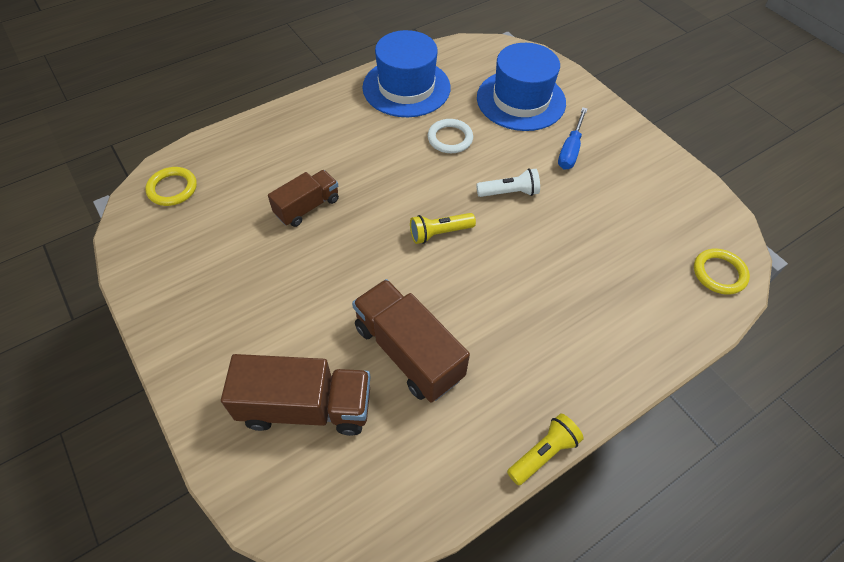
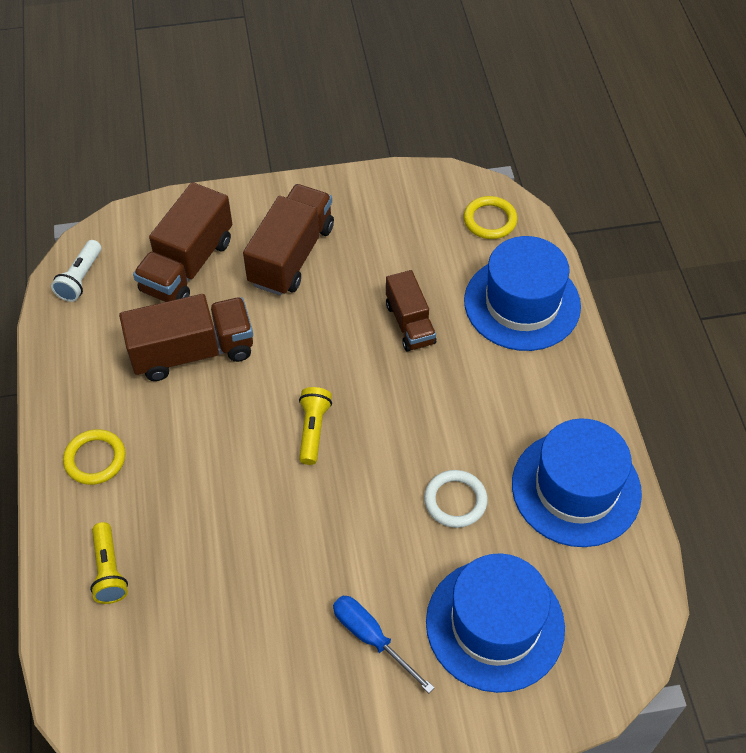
camera: 115 degrees right, 0 degrees up
(259, 147) = (522, 303): none -> blue hat
(260, 319) = (291, 255): none -> brown truck
(509, 192) = (335, 527): white flashlight -> white flashlight (80, 278)
(543, 453) = (40, 414): yellow flashlight -> yellow flashlight (109, 570)
(719, 273) = (101, 697): yellow ring -> yellow ring (95, 459)

